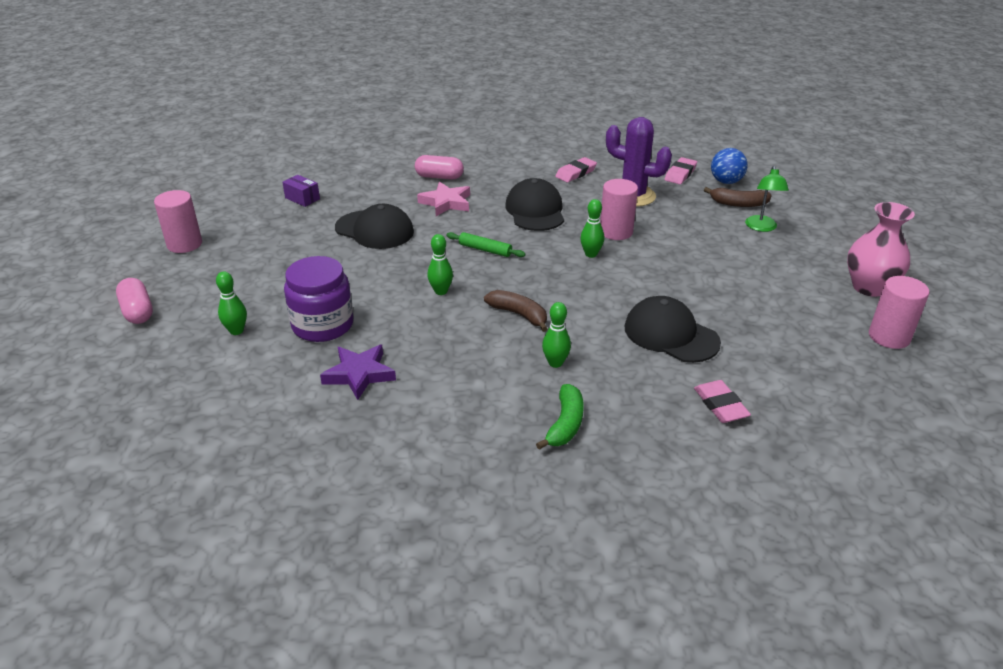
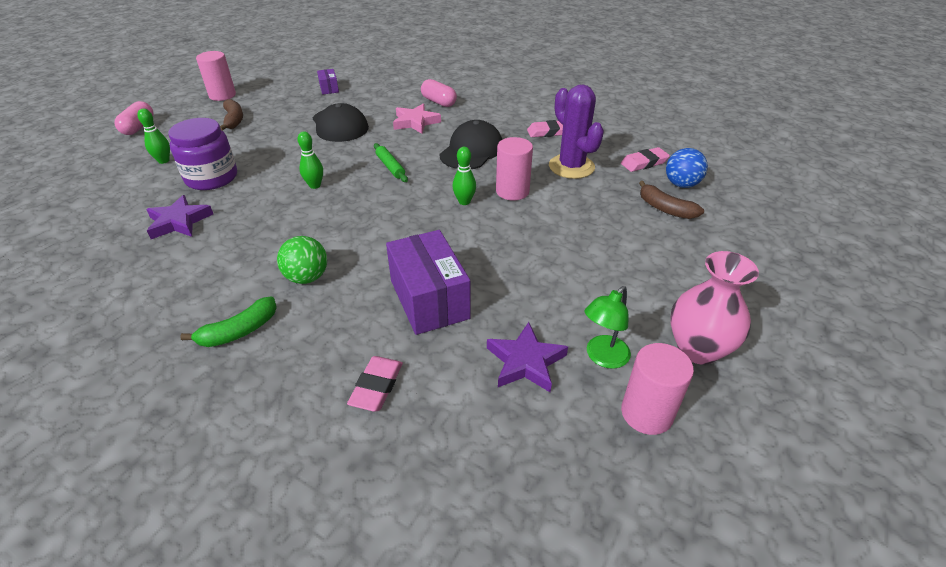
camera: 35 degrees right, 5 degrees up
(519, 315) = (339, 226): brown banana -> brown banana (234, 120)
(555, 363) = (307, 277): green bowling pin -> green ball
(670, 335) = (429, 299): black cap -> purple box
(761, 227) = (658, 239): green lamp -> green lamp (602, 357)
(788, 343) = (525, 361): none -> purple star

